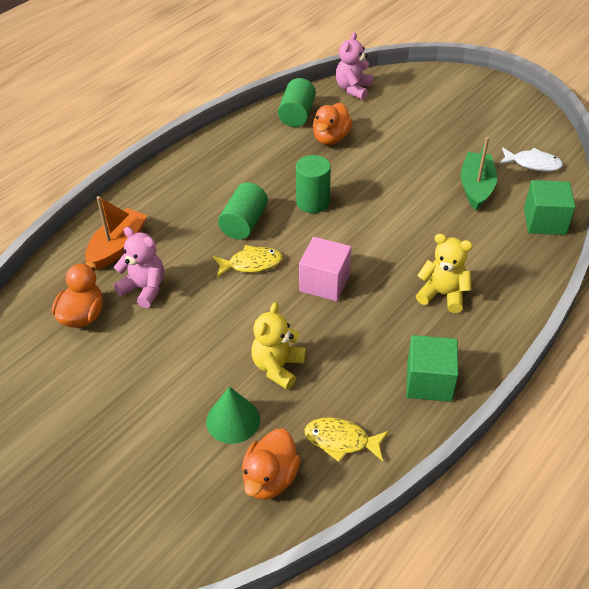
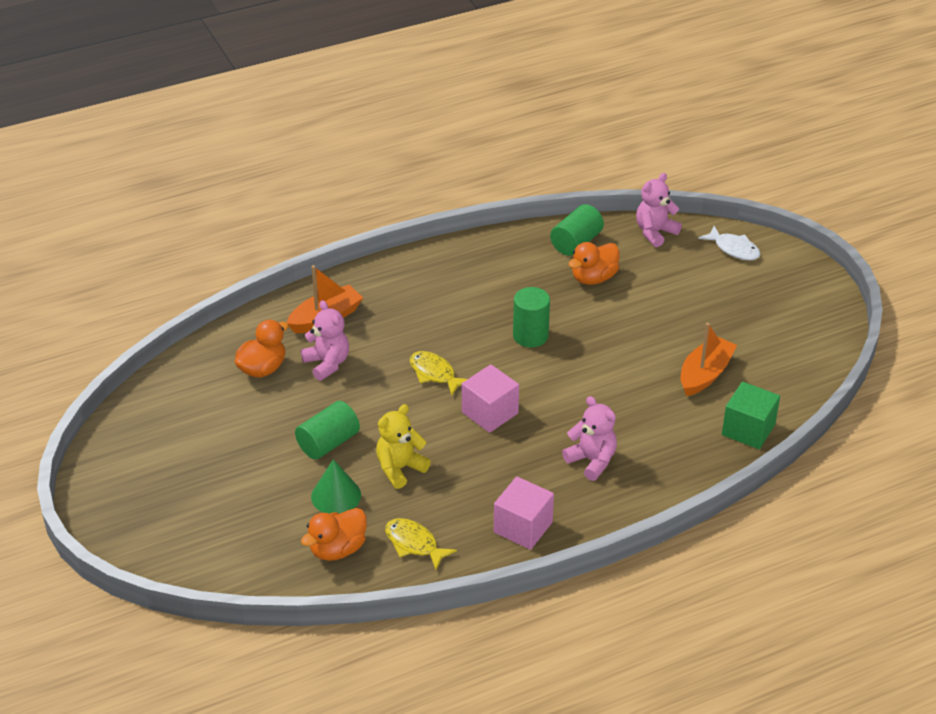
camera: 25 degrees right, 5 degrees down
(244, 223) = (452, 334): green cylinder -> green cylinder (328, 443)
(251, 264) = (434, 374): yellow fish -> yellow fish turned 150 degrees counterclockwise
(429, 382) = (523, 527): green cube -> pink cube
(442, 294) = (592, 461): yellow teddy bear -> pink teddy bear
(476, 187) = (705, 374): green boat -> orange boat
(533, 164) = (785, 370): white fish -> white fish (734, 249)

